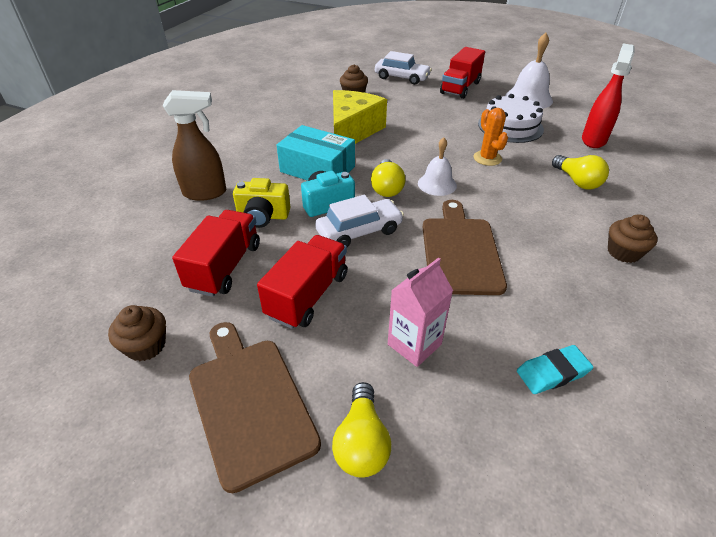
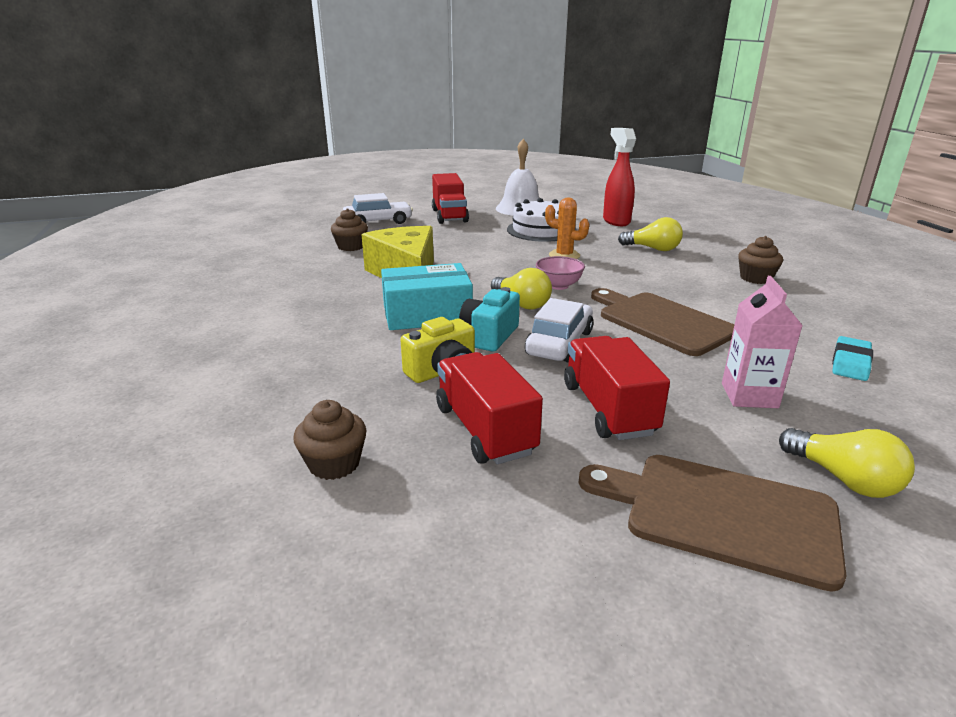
camera: 40 degrees left, 15 degrees down
(146, 346) = (535, 542): brown cupcake -> brown cupcake (334, 464)
(205, 193) = (333, 381): brown spray bottle -> none
(437, 184) = (558, 286): white bell -> pink bowl

